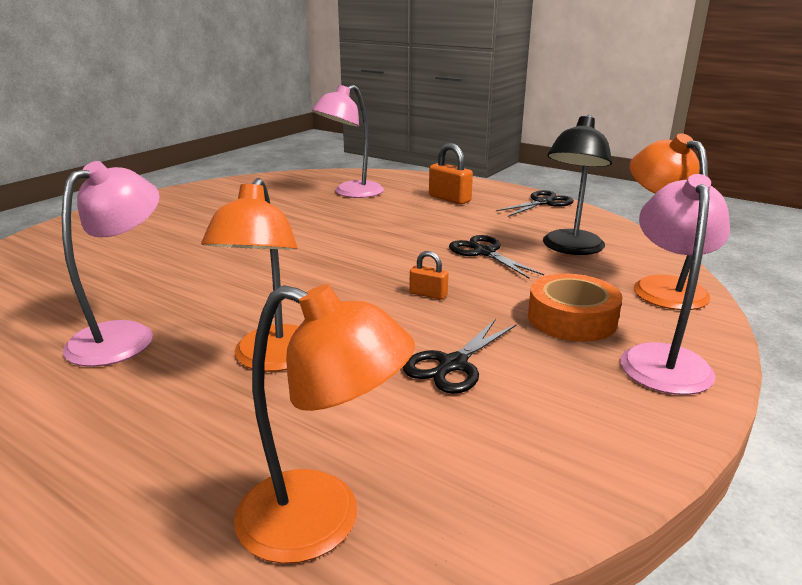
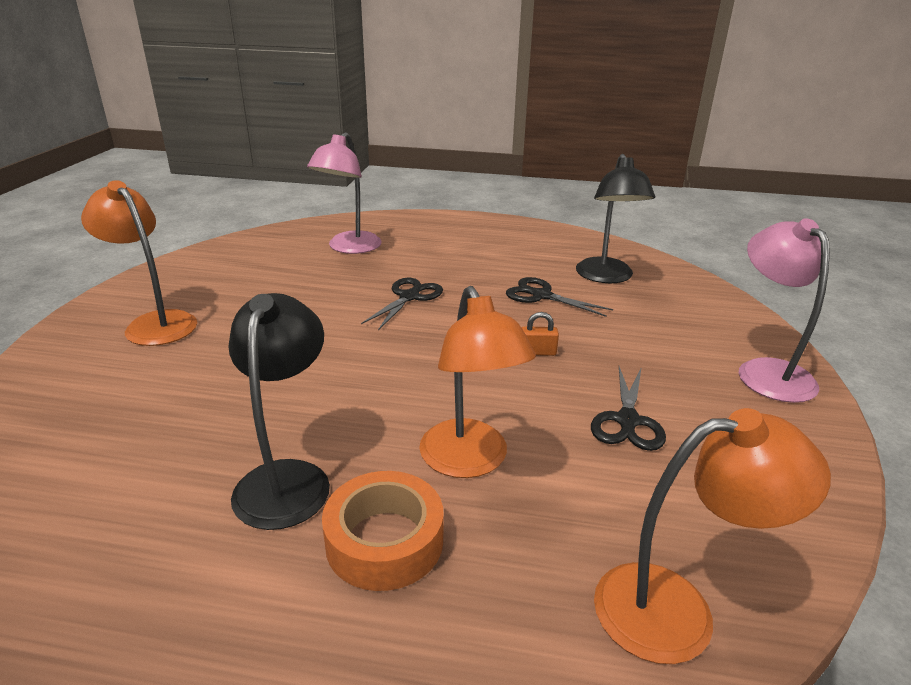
camera: 25 degrees left, 5 degrees up
(124, 336) = (287, 478): pink lamp -> black lamp
(449, 199) = (453, 239): orange padlock -> none
(543, 202) = (539, 231): black scissors -> black scissors (409, 297)
(572, 319) = (672, 350): orange tape -> orange tape (384, 541)
(659, 287) = (705, 303): orange lamp -> orange lamp (155, 323)

